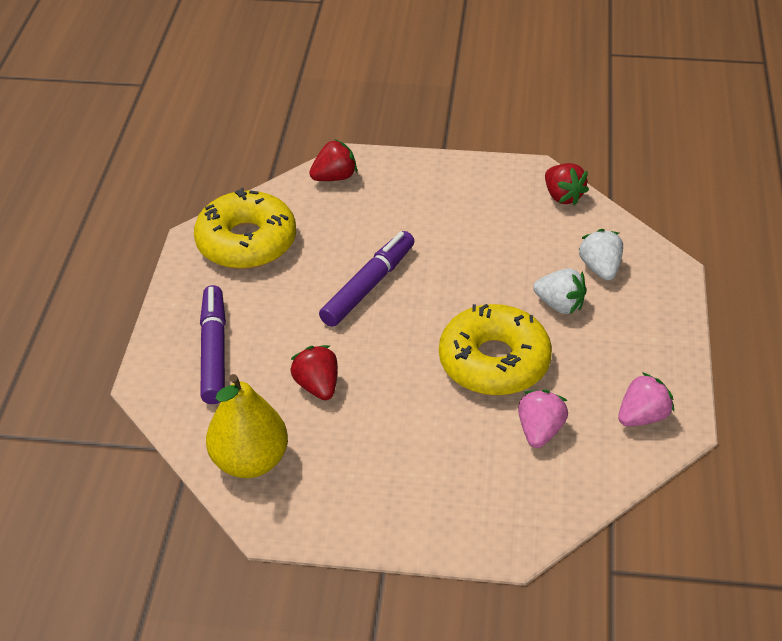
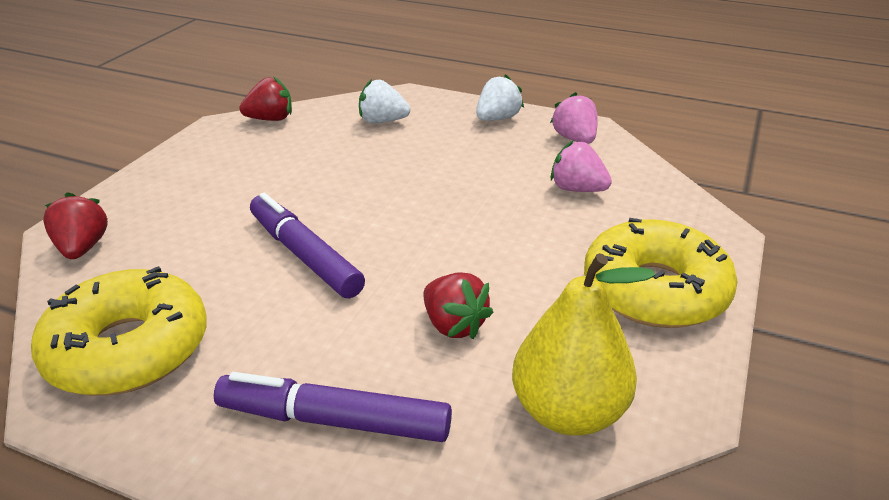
camera: 75 degrees left, 10 degrees down
(317, 386) = (454, 325): red strawberry -> red strawberry turned 120 degrees counterclockwise
(494, 361) = (474, 196): yellow donut -> yellow donut (655, 290)
(560, 305) = (416, 148): white strawberry -> white strawberry (497, 119)

